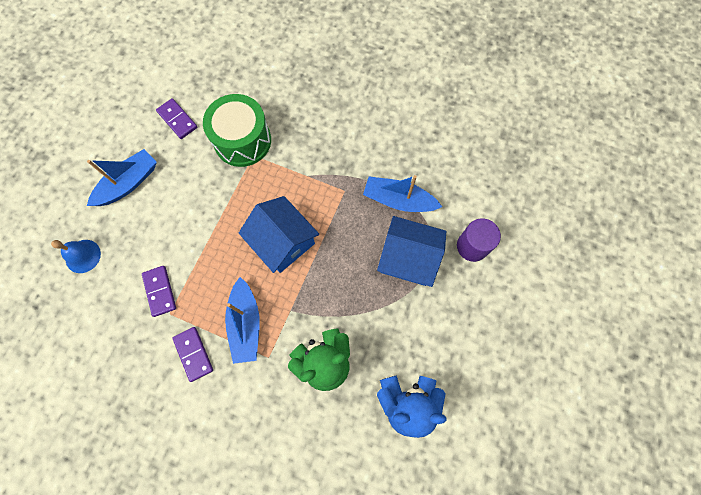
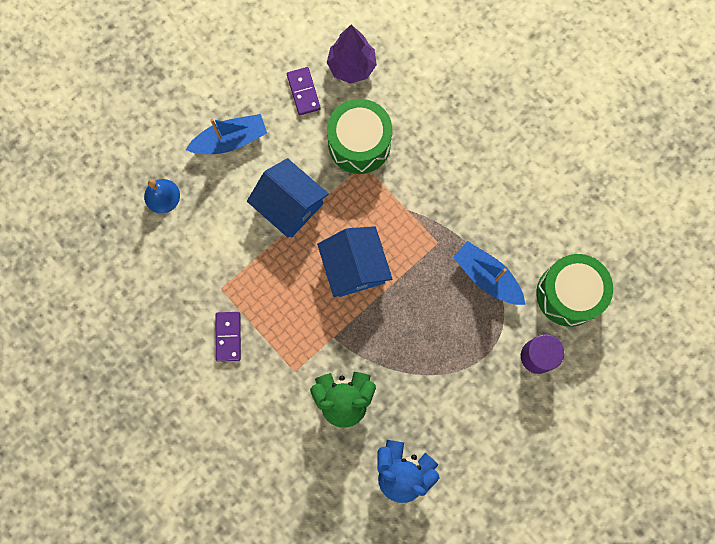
camera: 25 degrees right, 5 degrees up
(160, 291) = (220, 263): purple domino -> none
(210, 85) = (351, 66): none -> purple tree
(245, 324) = (286, 331): blue boat -> none
(408, 258) = (468, 338): blue house -> blue house (289, 205)
(471, 185) = (568, 294): none -> green drum

